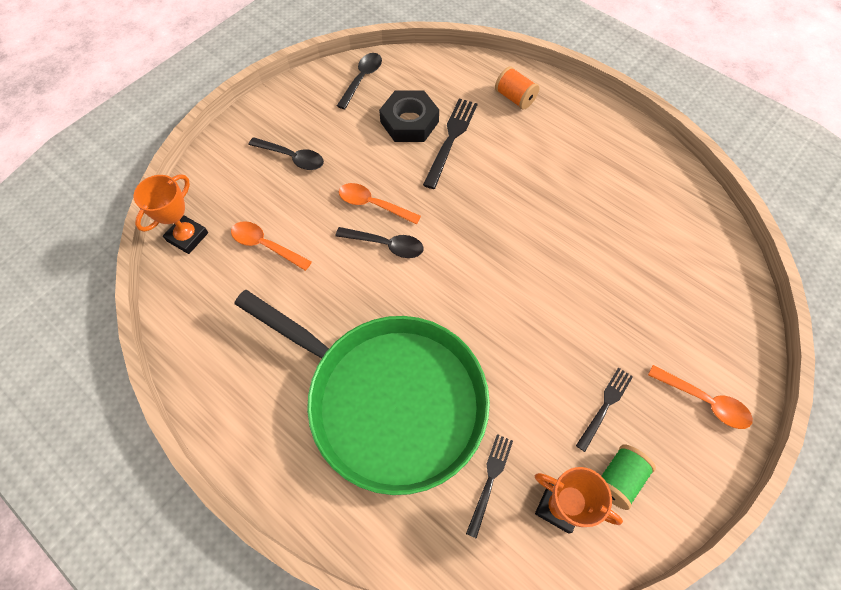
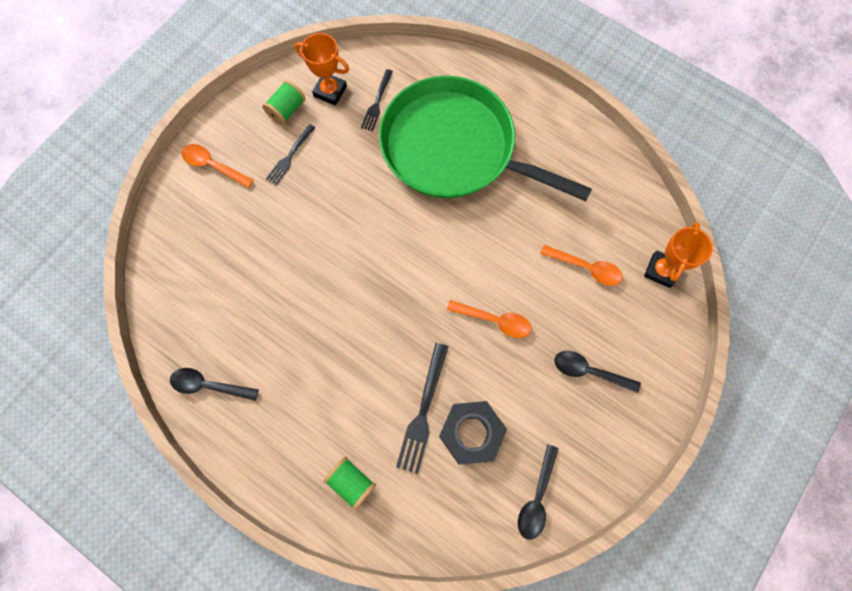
camera: 175 degrees right, 10 degrees up
(386, 245) = (475, 277): black spoon -> black spoon (209, 385)
(515, 98) = (351, 482): orange spool -> green spool

